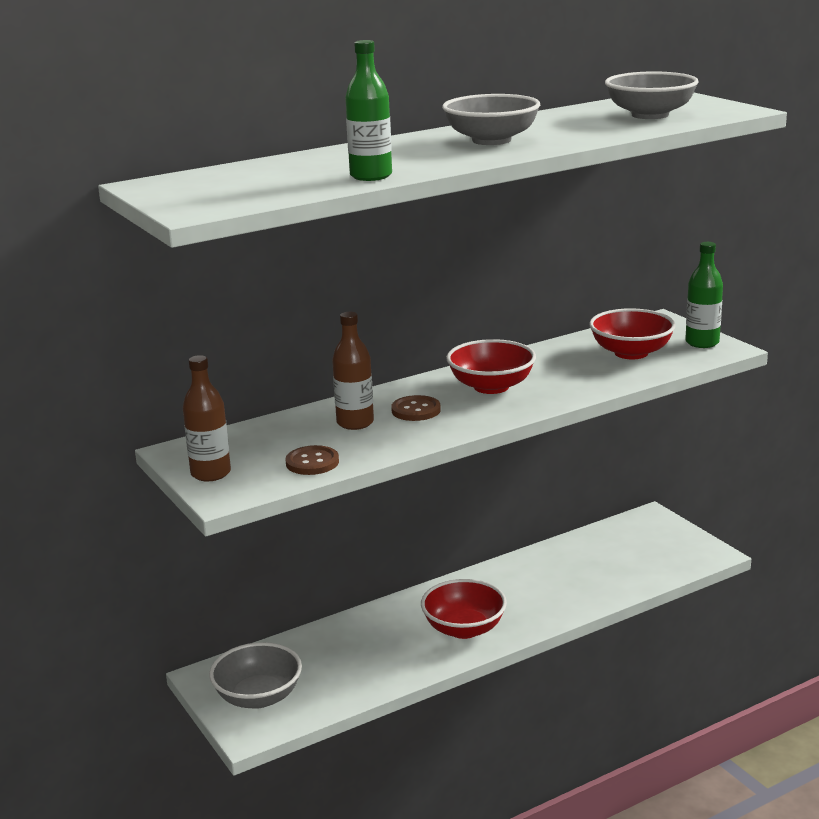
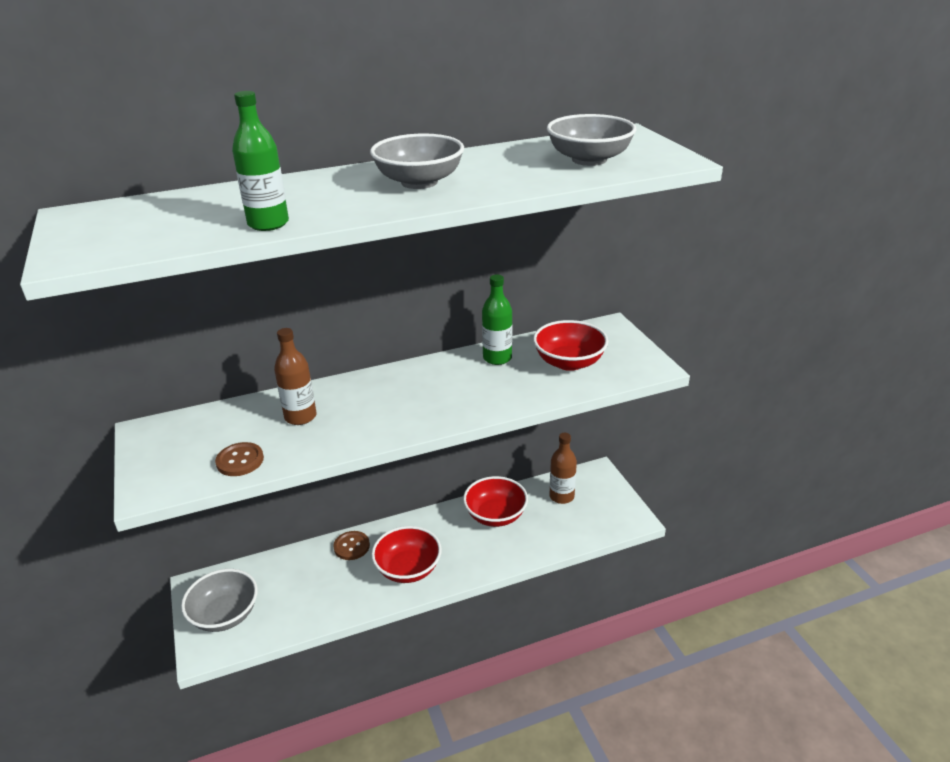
camera: 10 degrees right, 10 degrees up
(211, 473) = (153, 462): brown bottle -> brown bottle (561, 496)
(416, 410) = (357, 408): brown button -> brown button (351, 546)
(491, 386) = (433, 388): red bowl -> red bowl (495, 515)
(702, 343) = (635, 357): green bottle -> green bottle (497, 358)

